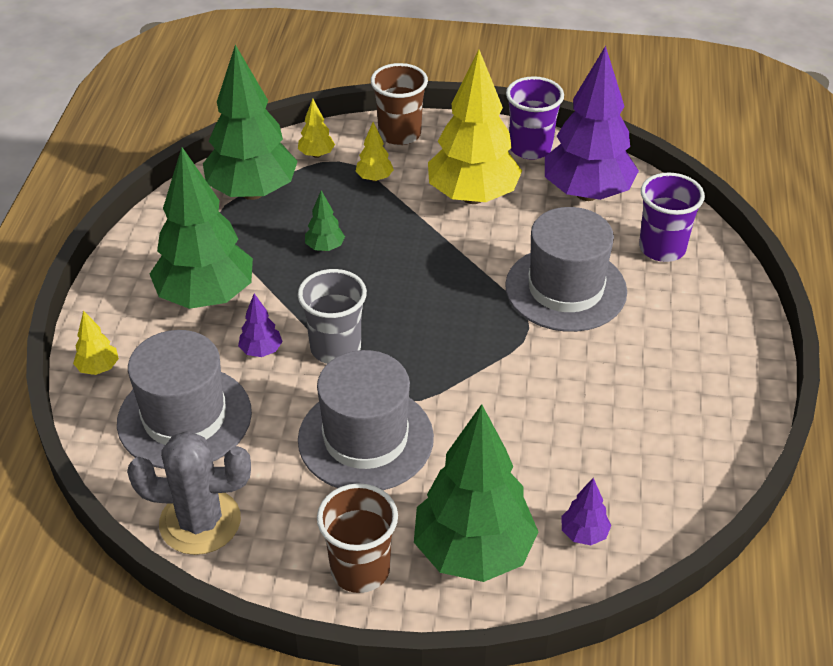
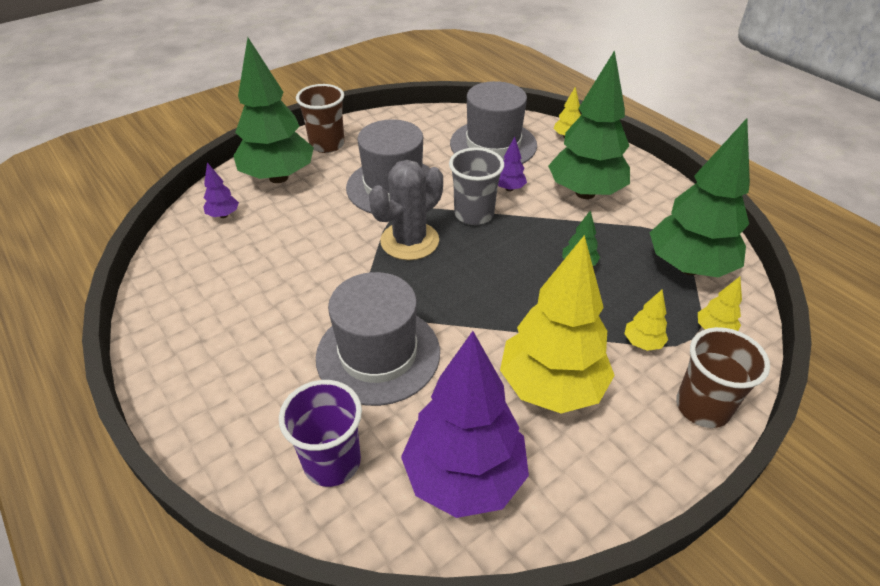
camera: 135 degrees right, 0 degrees up
(200, 522) = (421, 121): grey cactus -> grey cactus (409, 241)
(530, 148) = (583, 496): purple cup -> none

